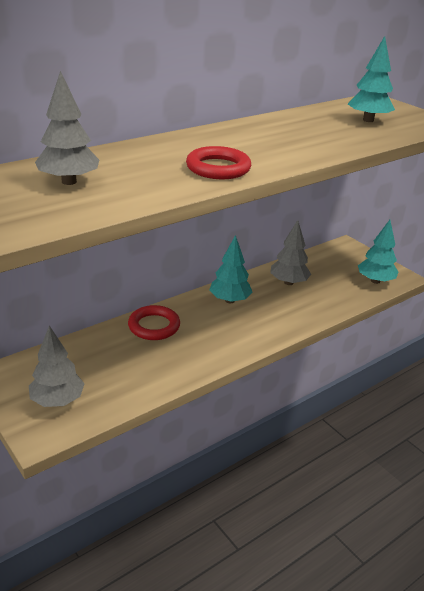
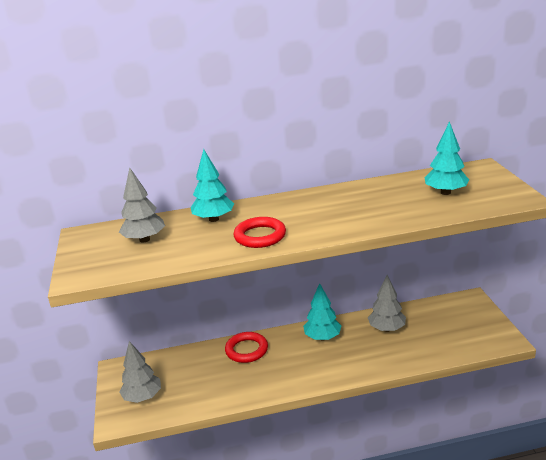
camera: 30 degrees right, 5 degrees down
(375, 281) = (474, 340): turquoise tree -> turquoise tree (214, 219)

